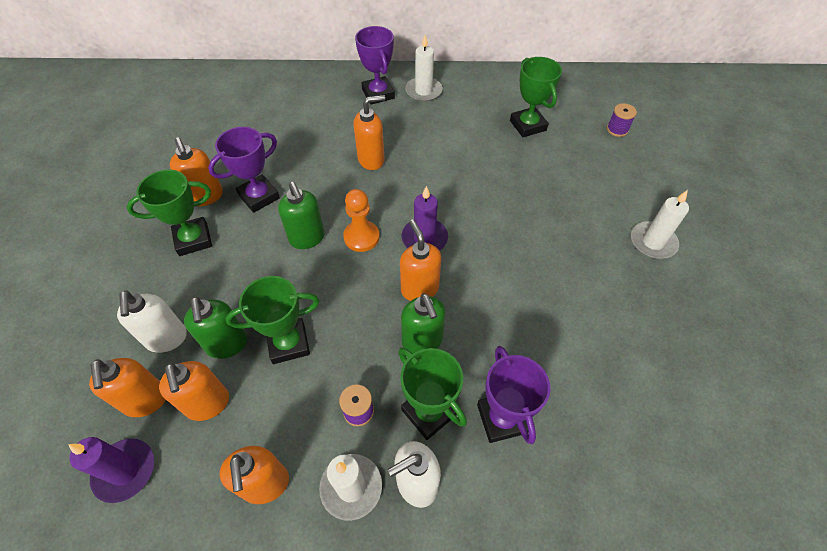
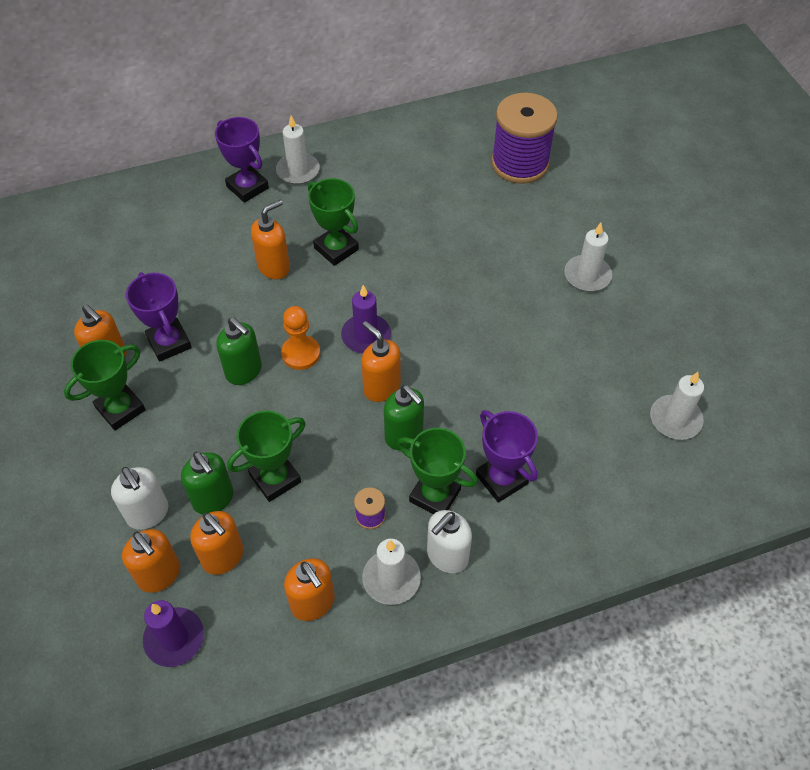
camera: 20 degrees left, 0 degrees up
(259, 196) = (169, 342): purple trophy -> purple trophy turned 60 degrees counterclockwise
(527, 125) = (426, 183): green trophy -> green trophy (336, 249)
(617, 129) = (520, 163): purple spool -> purple spool, size x2.48
(709, 416) = (675, 419): none -> white candle

